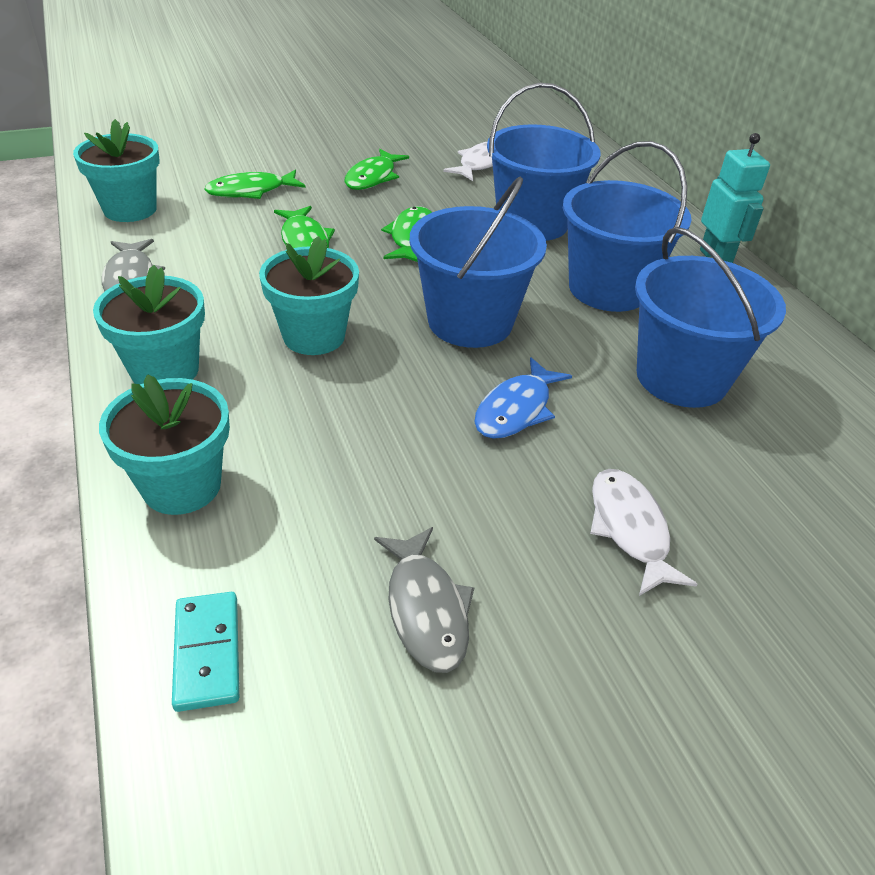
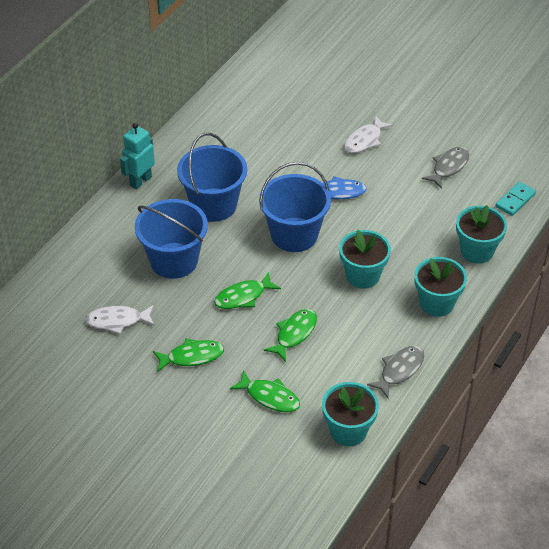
camera: 125 degrees left, 5 degrees up
(681, 377) = (262, 157): blue bucket -> none

